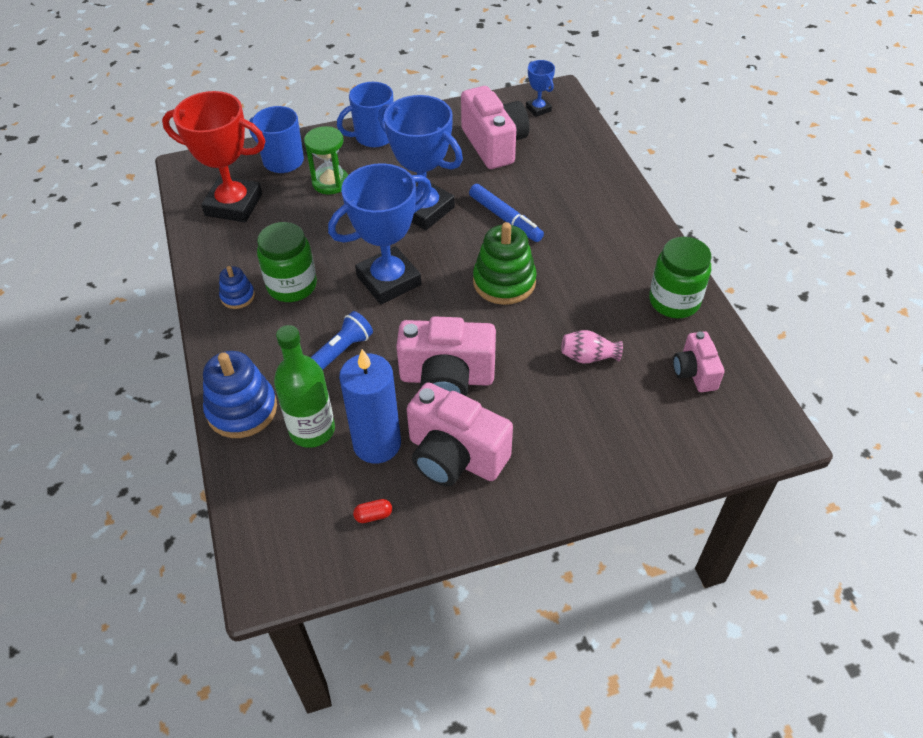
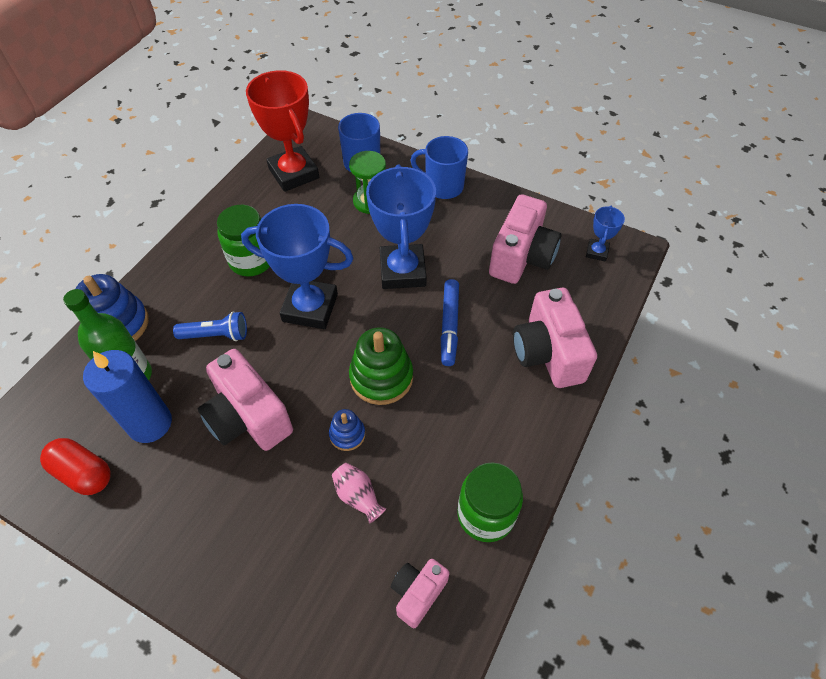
camera: 45 degrees right, 5 degrees up
(237, 296) = (214, 242): blue stacking toy -> blue stacking toy (347, 434)
(373, 515) = (83, 473): red capsule -> red capsule, size x2.13
(454, 456) = (177, 481): pink camera -> pink camera (547, 353)

